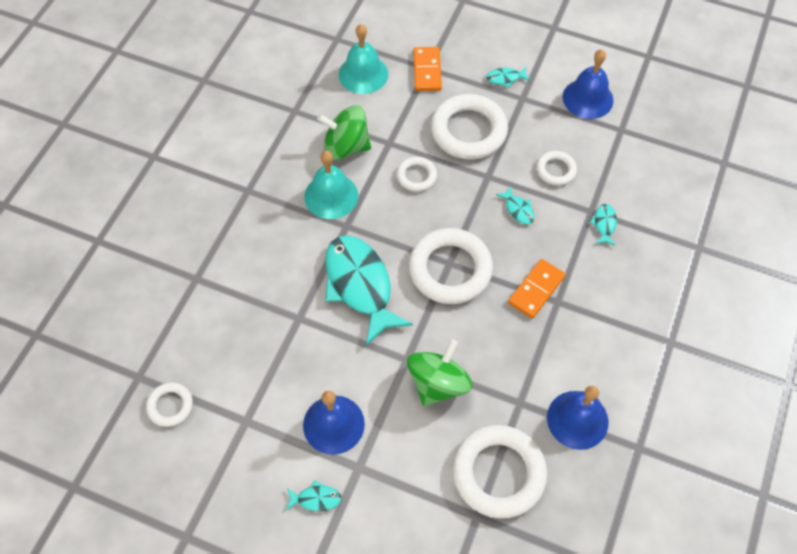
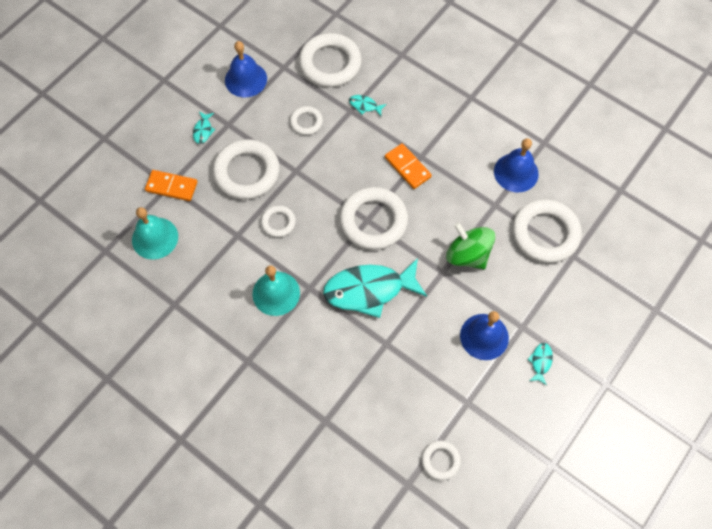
camera: 75 degrees left, 5 degrees up
(346, 147) = (229, 270): green spinning top -> none
(518, 209) = (334, 159): turquoise fish -> none
(647, 174) = (330, 63): none -> white ring

